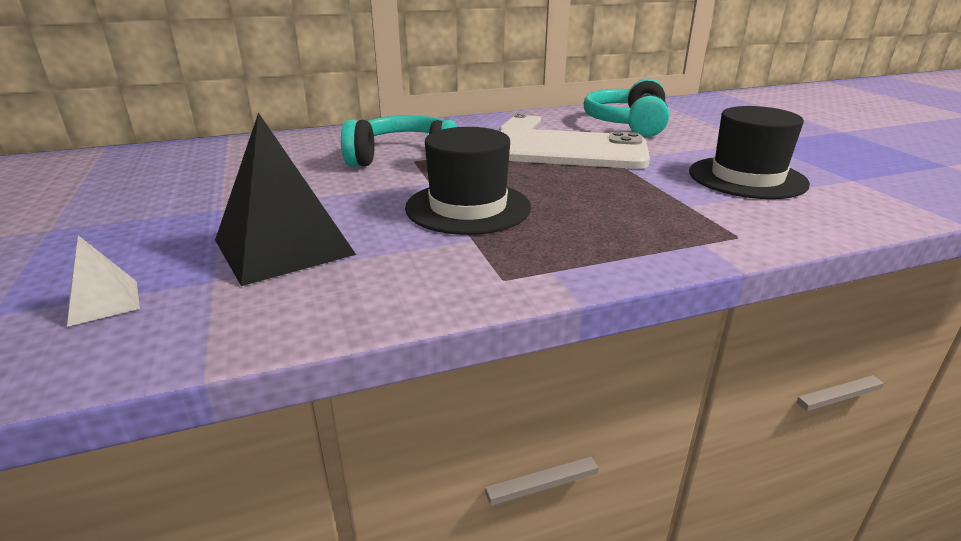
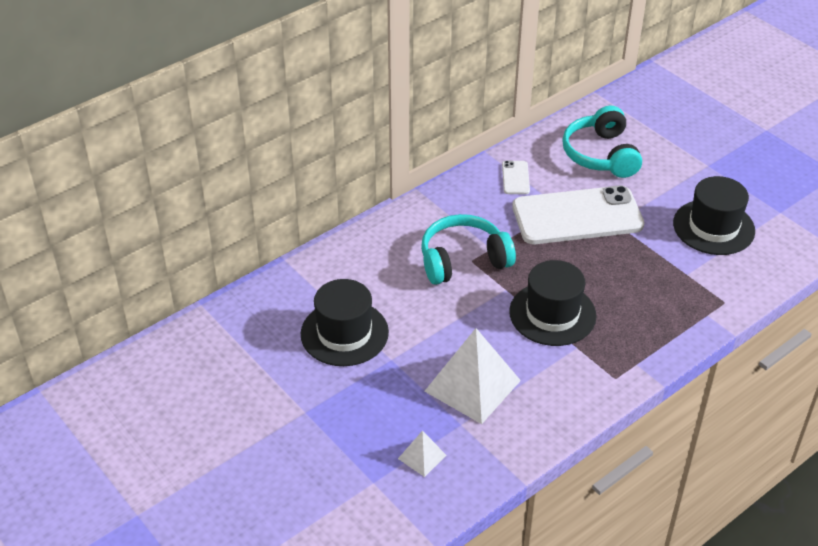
camera: 20 degrees left, 15 degrees up
(202, 183) = (344, 333): none -> black hat
(284, 247) = (472, 385): black pyramid -> white pyramid

